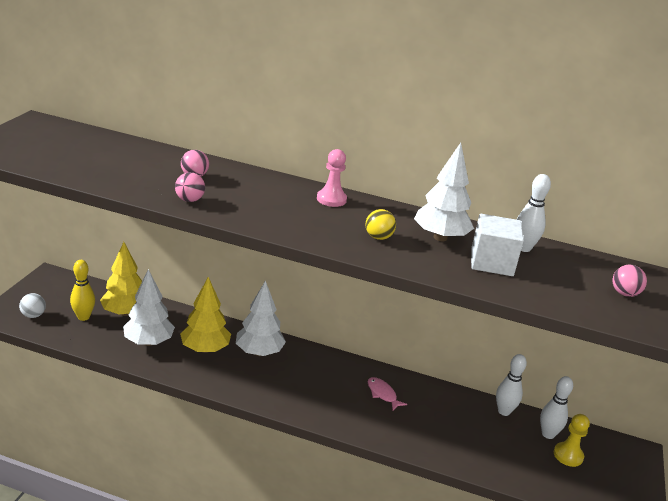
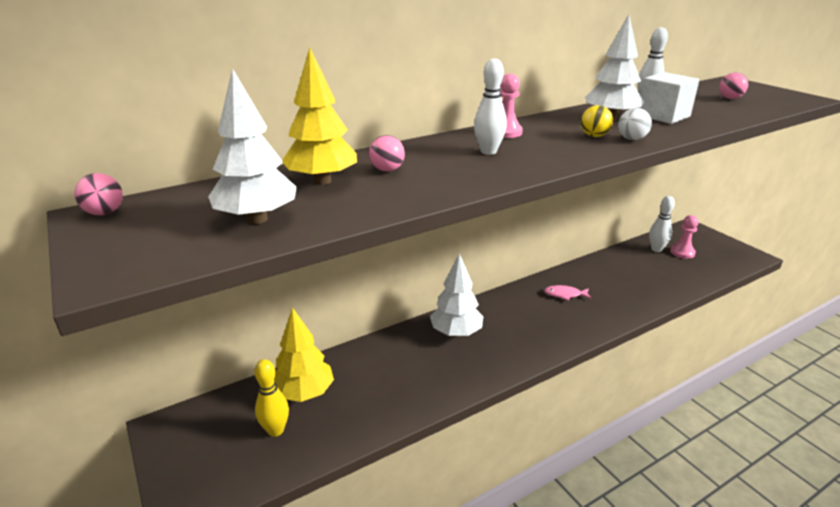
camera: 45 degrees left, 0 degrees up
(33, 315) = (222, 475): white ball -> white ball (631, 139)
(148, 342) = (372, 397): white tree -> white tree (257, 219)
(189, 200) = (440, 186): pink ball -> pink ball (105, 213)
(205, 349) = (421, 363): yellow tree -> yellow tree (322, 181)
(504, 411) = (621, 254): white bowling pin -> white bowling pin (488, 151)
(568, 455) = (682, 252): yellow pawn -> pink pawn

